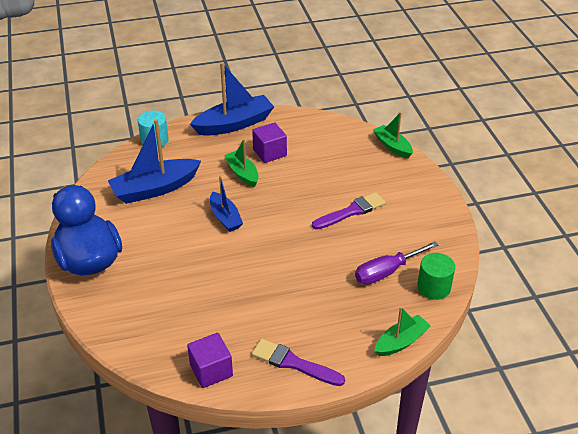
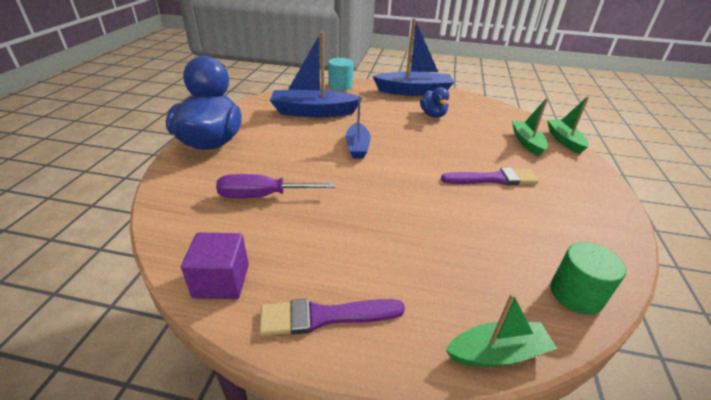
camera: 25 degrees right, 5 degrees down
(242, 173) = (397, 122): green boat -> green boat (527, 142)
(269, 152) = (433, 115): purple cube -> blue duck
(294, 363) = (325, 316): purple brush -> purple brush turned 60 degrees counterclockwise
(387, 272) = (512, 251): purple screwdriver -> purple screwdriver (263, 196)

